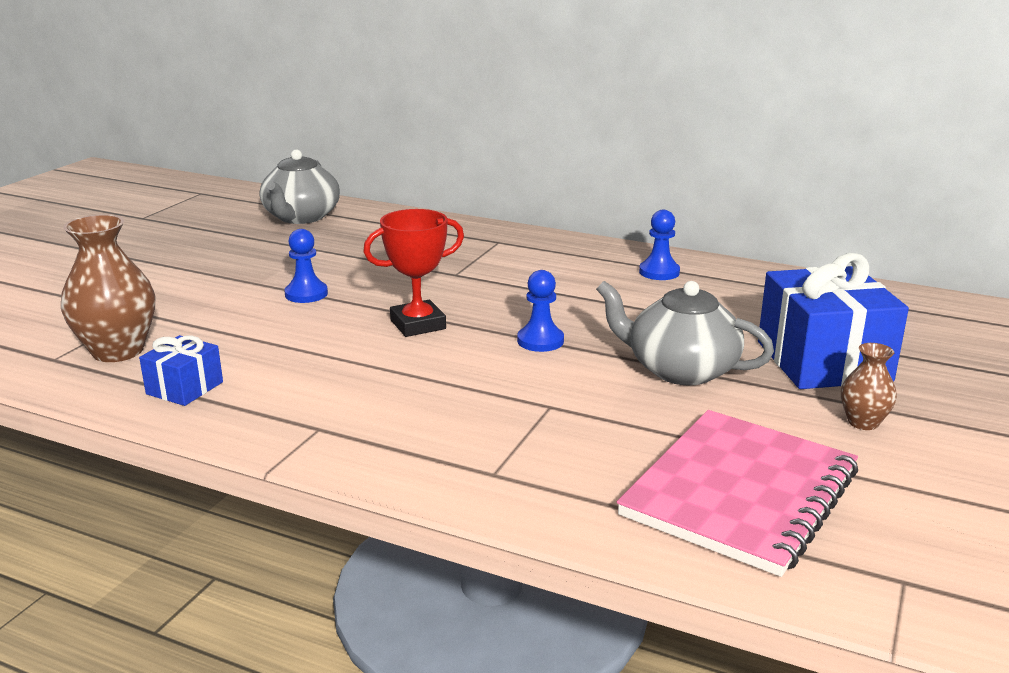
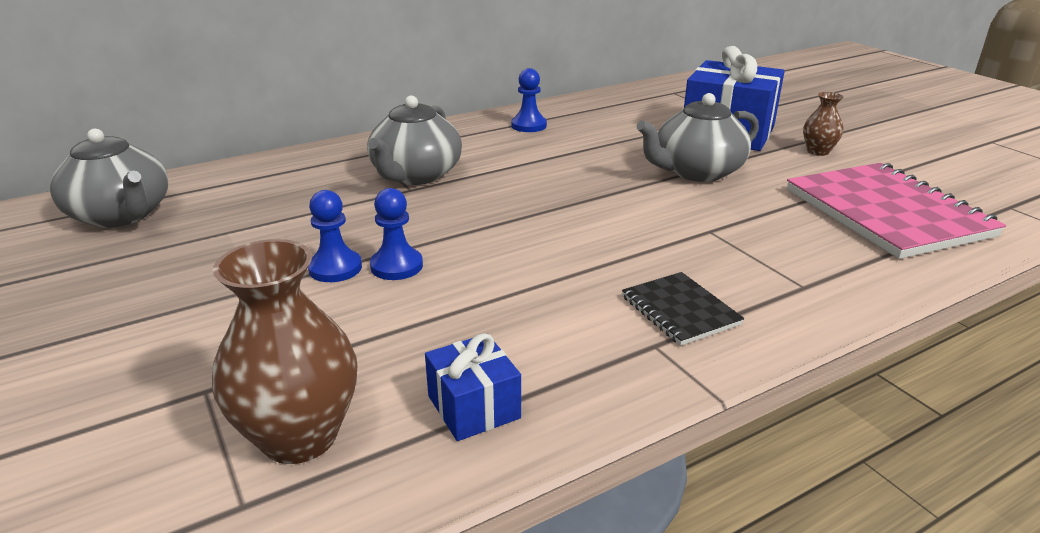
camera: 55 degrees left, 5 degrees up
(382, 426) = (680, 310): none -> black notebook
(418, 324) = (492, 235): red trophy -> none
(482, 267) = (415, 175): none -> grey teapot
(540, 341) = (592, 199): blue pawn -> blue pawn (396, 266)

